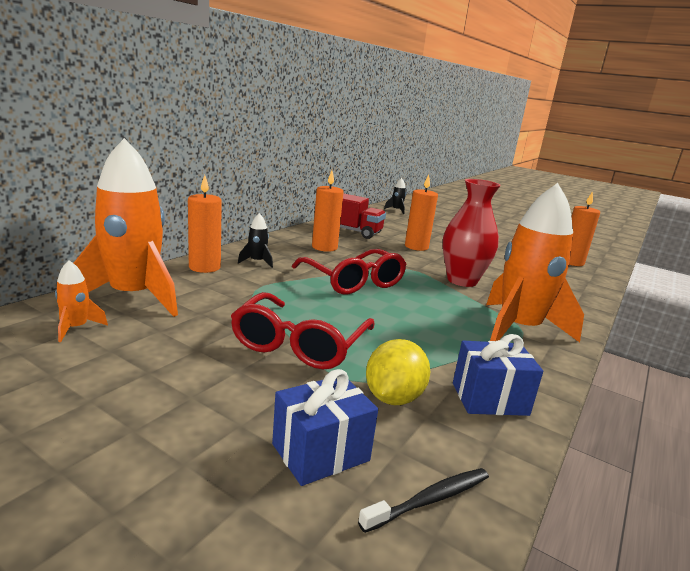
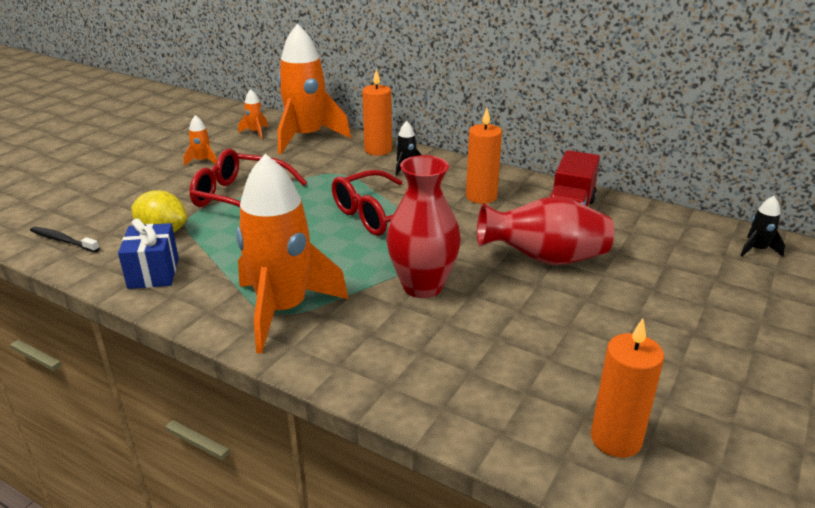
camera: 90 degrees right, 10 degrees up
(163, 372) = (203, 161): none -> orange rocket
(320, 452) = (114, 209): blue gift -> none
(416, 247) = (545, 259): orange candle -> red vase
(430, 500) = (63, 240): black toothbrush -> black toothbrush turned 150 degrees clockwise

